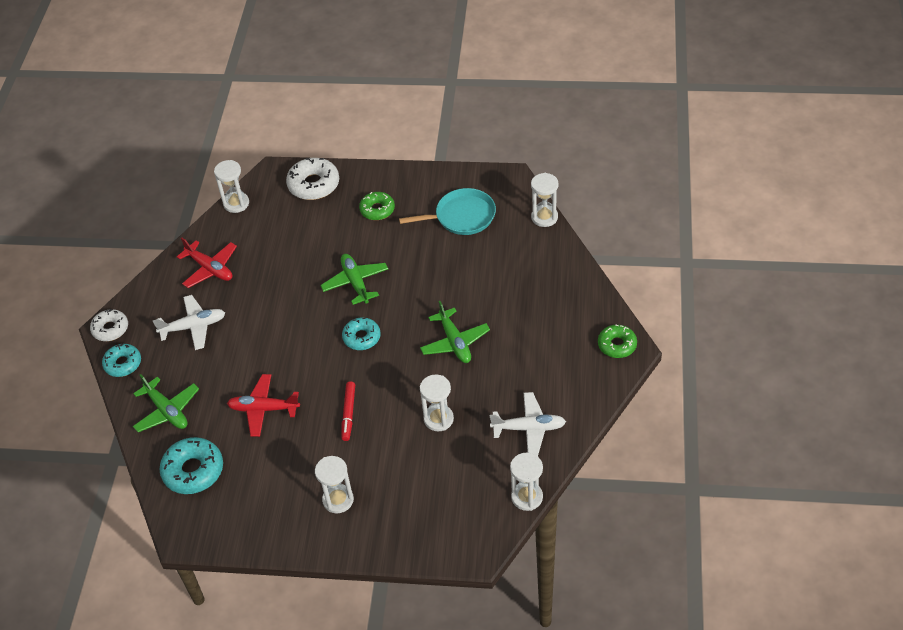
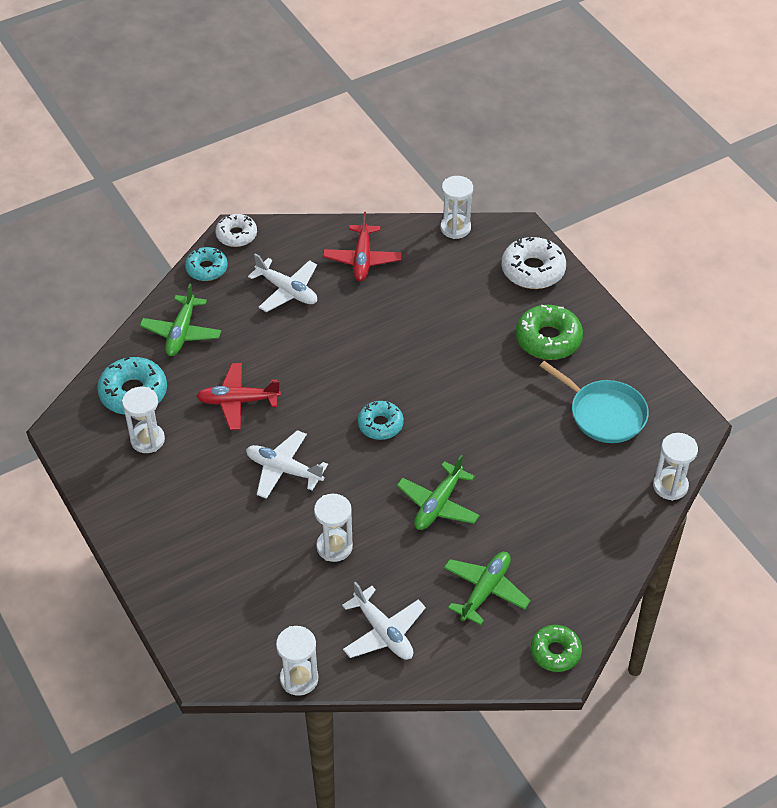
camera: 50 degrees right, 0 degrees up
(263, 409) = (238, 401): red plane -> red plane turned 60 degrees counterclockwise
(338, 500) = (181, 522): white hourglass -> white hourglass (147, 440)
(349, 413) = (284, 470): red marker -> white plane
(355, 282) = (442, 379): green plane -> green plane (485, 590)
(377, 210) = (548, 339): green donut -> green donut, size x1.52

